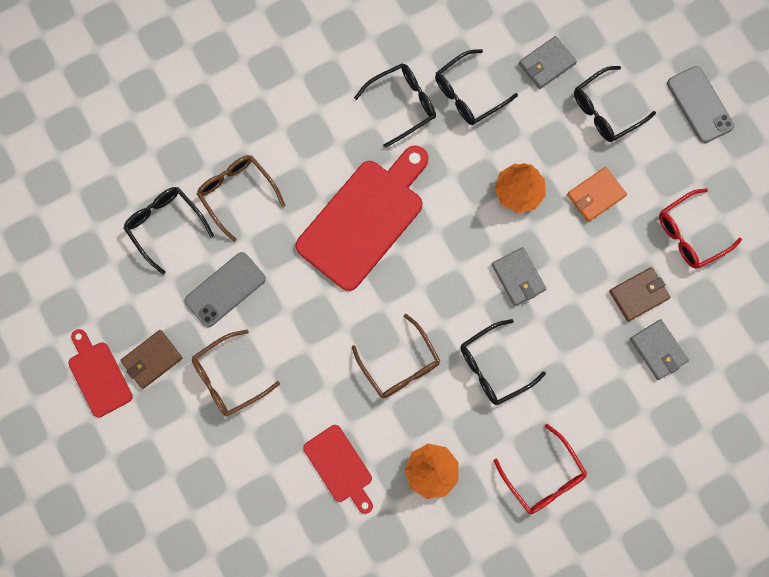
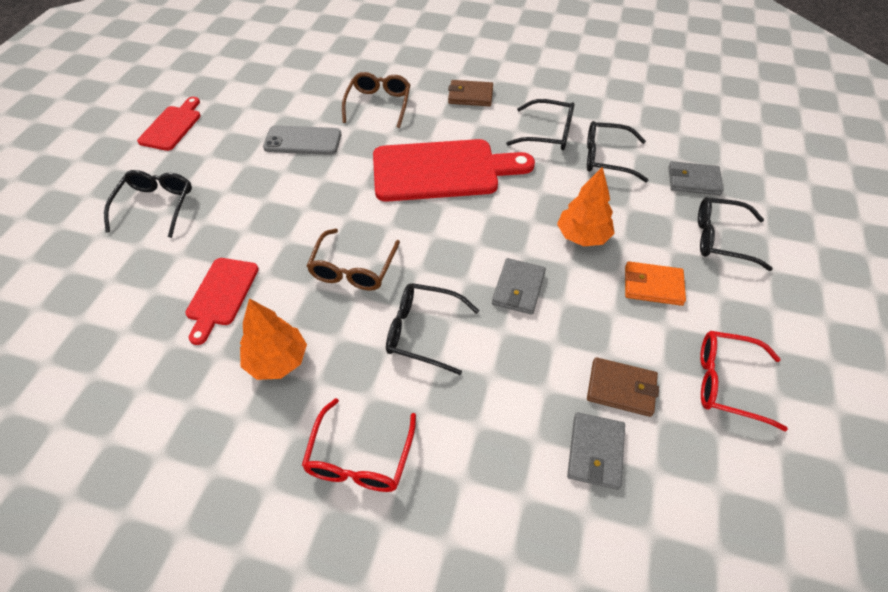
camera: 45 degrees right, 25 degrees down
(152, 359) = (210, 141): brown wallet -> brown wallet (470, 96)
(165, 226) = (316, 90): black glasses -> black glasses (156, 206)
(229, 378) = (235, 184): brown glasses -> none
(699, 105) = (827, 295): grey phone -> none

